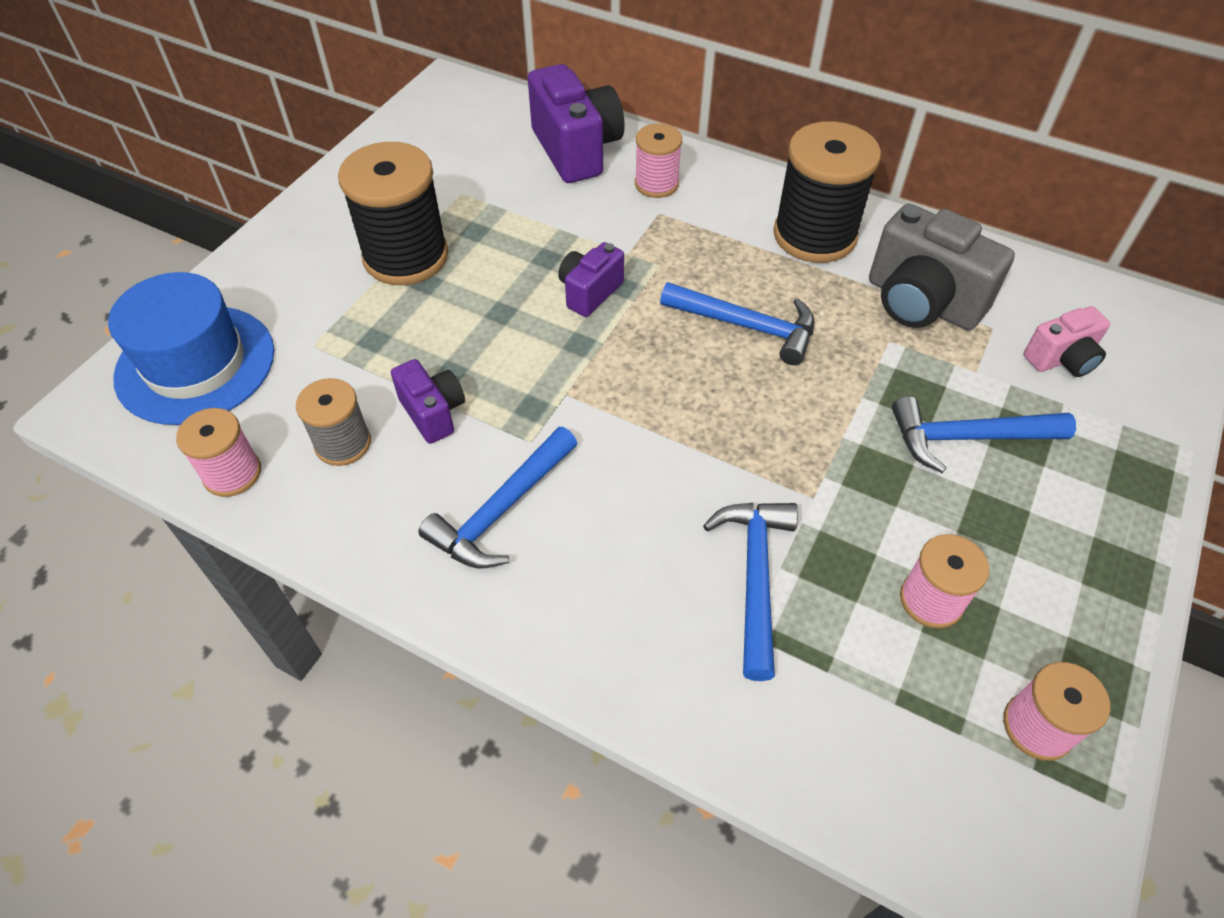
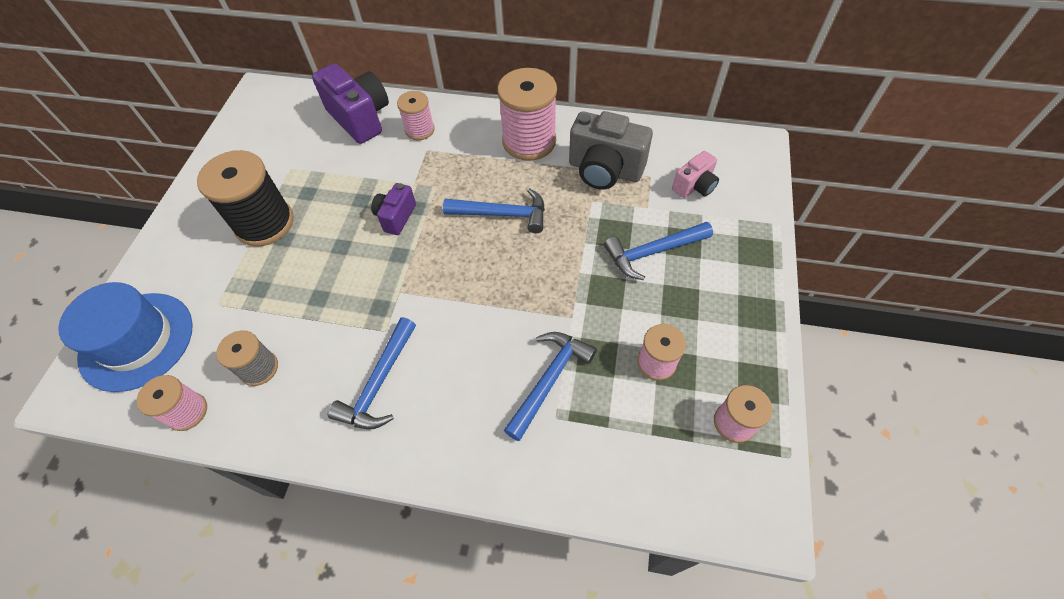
camera: 15 degrees left, 5 degrees up
(433, 413) = (315, 329): purple camera -> none
(755, 577) = (549, 379): blue hammer -> blue hammer turned 45 degrees clockwise
(814, 235) = (529, 141): black spool -> pink spool

